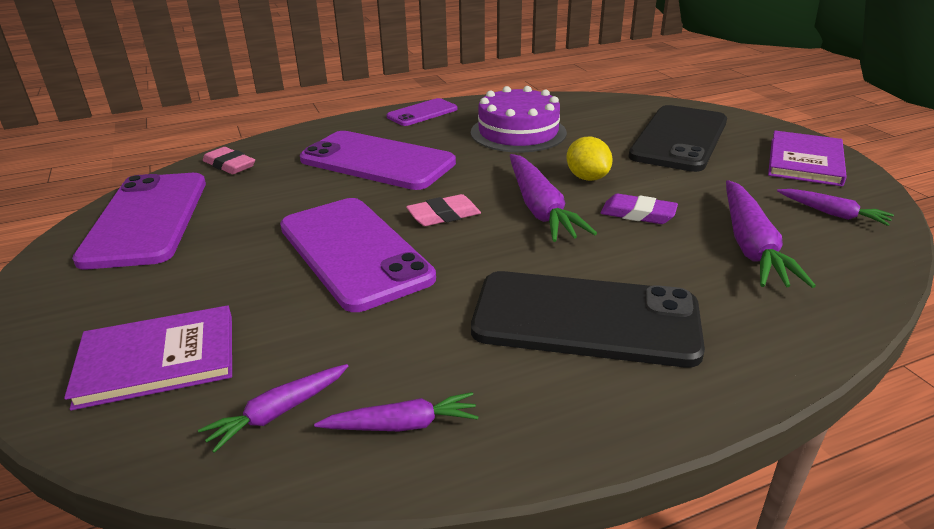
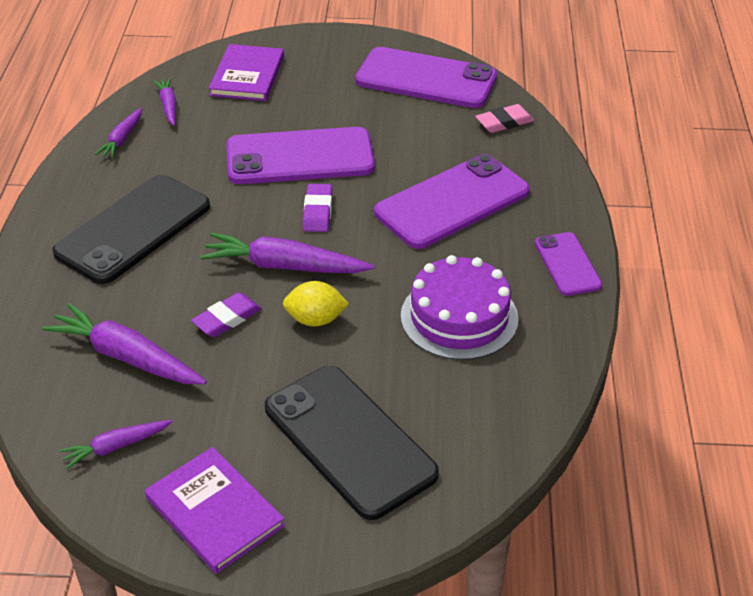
camera: 115 degrees right, 10 degrees up
(444, 215) = (317, 211): pink eraser -> purple eraser

